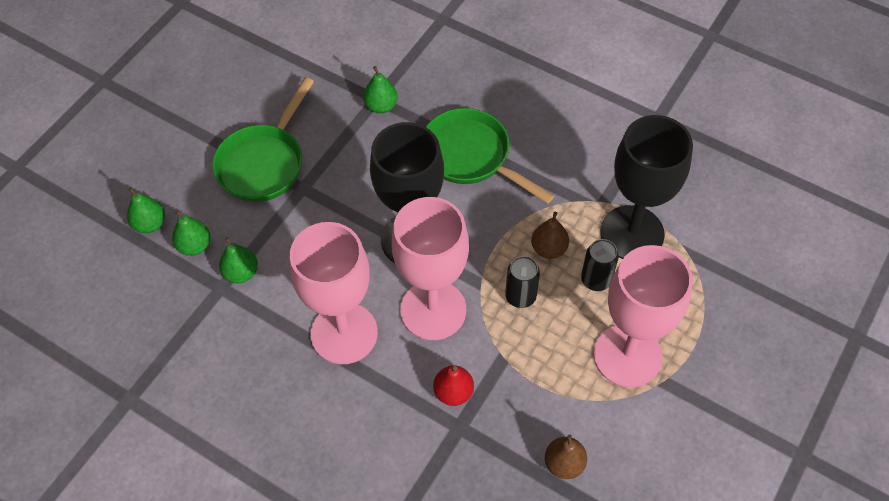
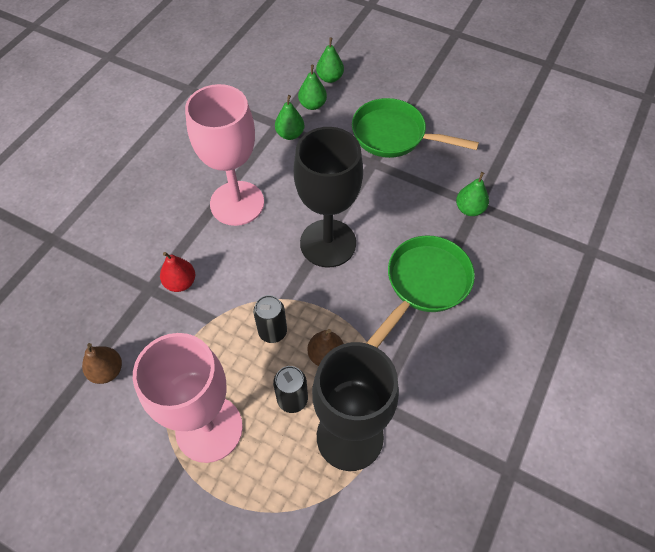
camera: 85 degrees right, 0 degrees up
(433, 310) = (258, 263): pink goblet -> none

